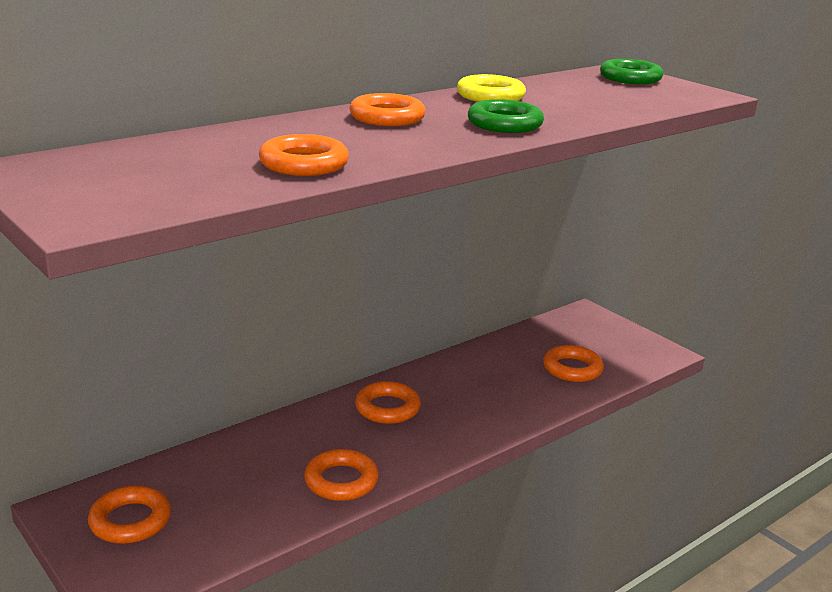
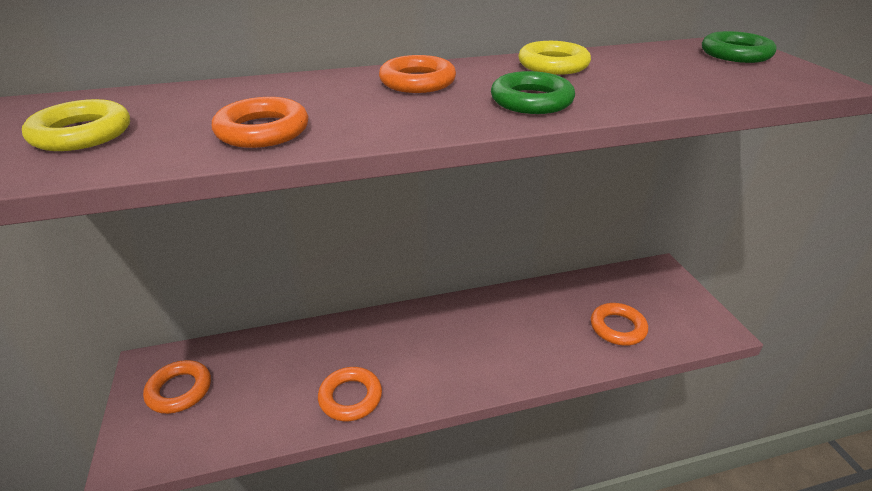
camera: 25 degrees right, 10 degrees up
(129, 182) = (82, 134): none -> yellow ring
(387, 408) = (431, 331): orange ring -> none

